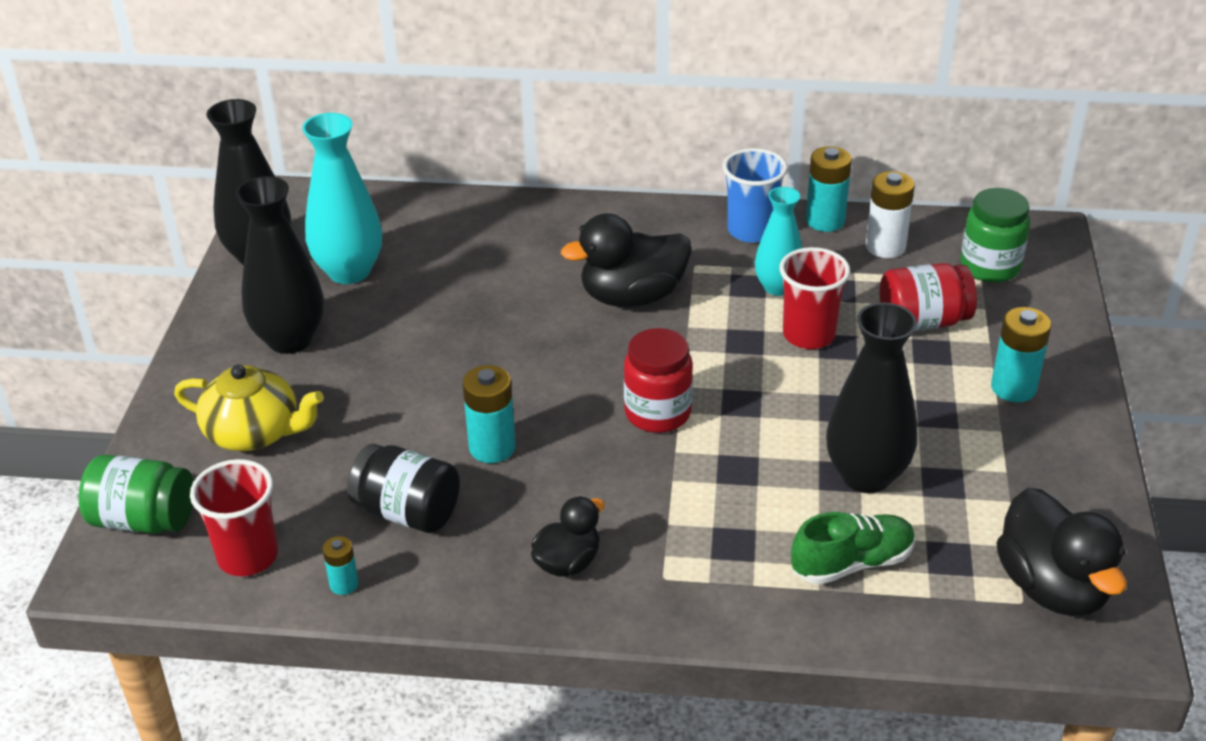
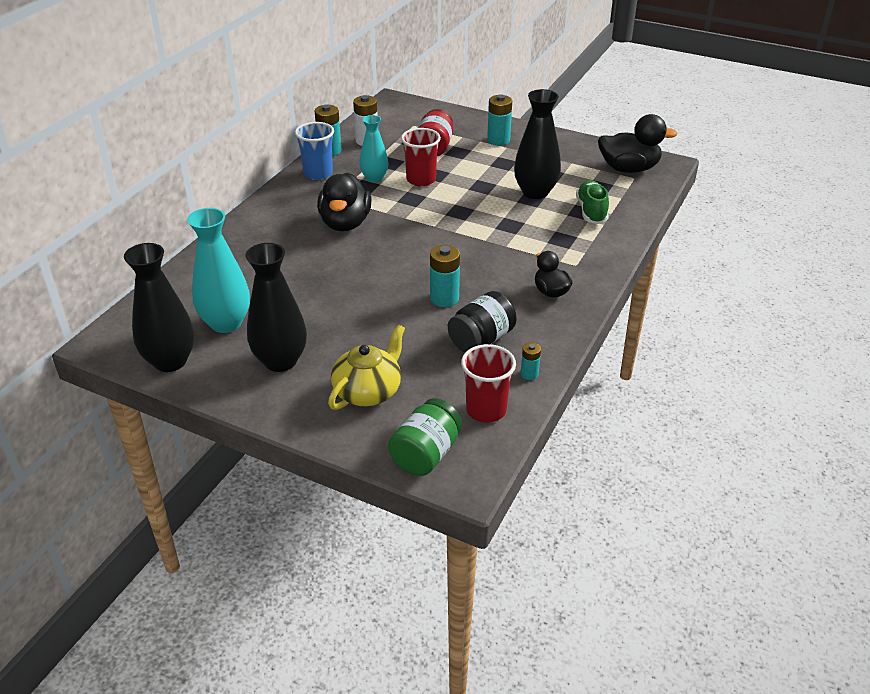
camera: 70 degrees left, 0 degrees up
(657, 413) = (451, 238): red jar -> none
(990, 267) = (406, 120): green jar -> none

